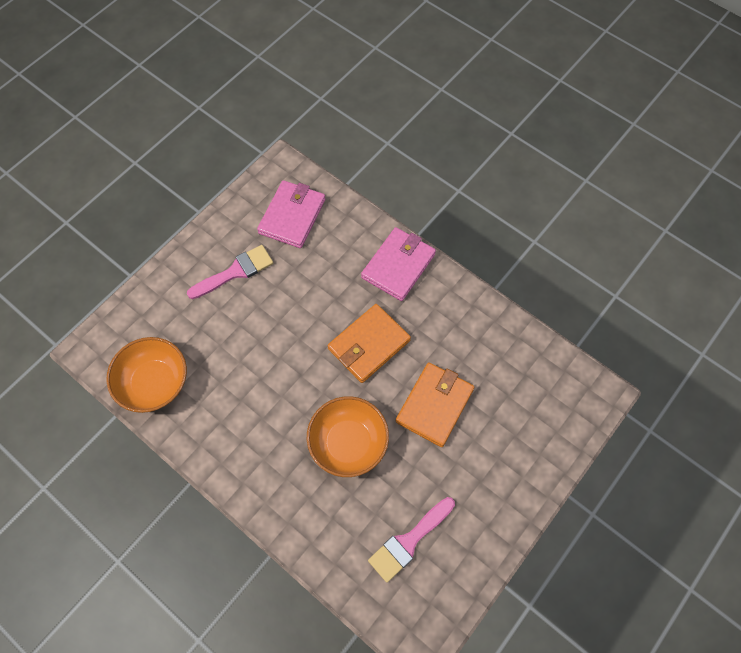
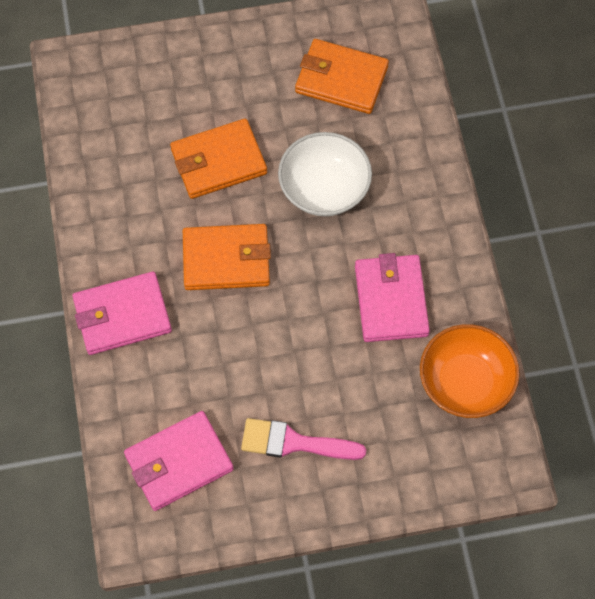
camera: 140 degrees left, 0 degrees up
(241, 399) = (391, 300): none -> pink wallet
(348, 443) = (324, 188): orange bowl -> white bowl
(409, 541) = (341, 79): pink brush -> orange wallet

